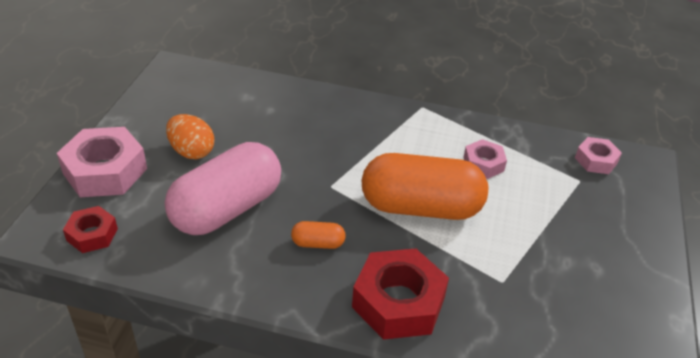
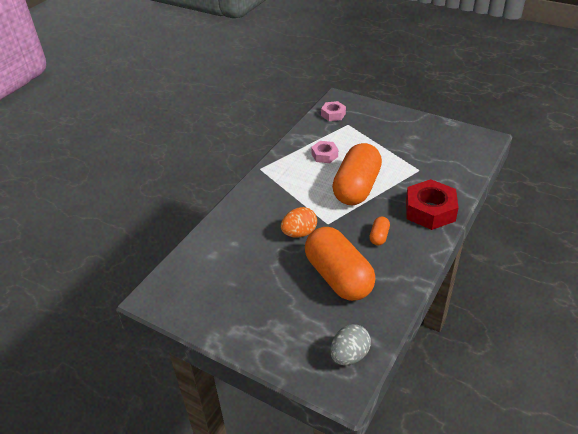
camera: 70 degrees left, 0 degrees up
(92, 234) = (349, 355): red nut -> grey egg
(105, 171) = (278, 347): pink nut -> none
(191, 151) = (270, 292): orange egg -> orange egg (299, 233)
(226, 209) = (338, 277): pink capsule -> orange capsule

